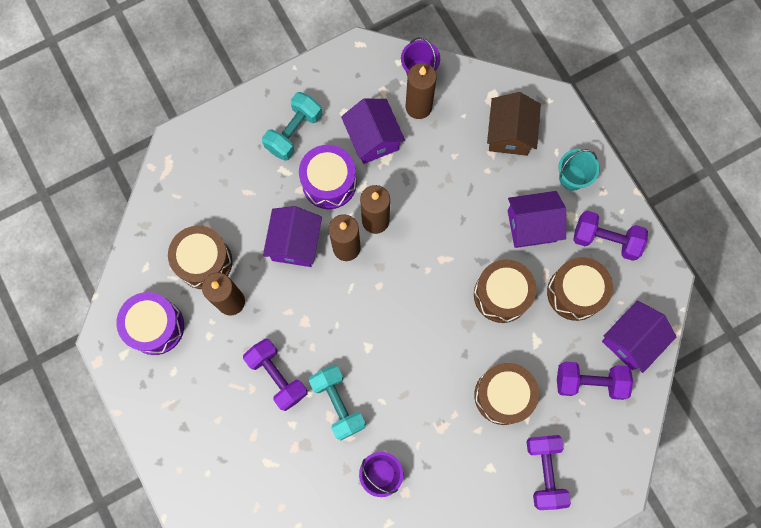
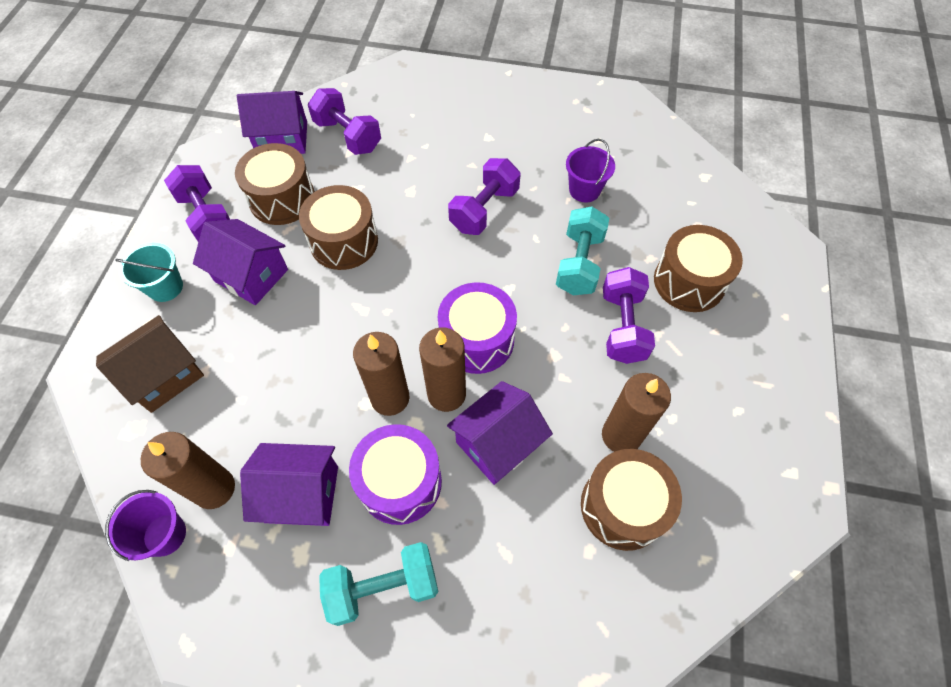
camera: 140 degrees left, 15 degrees down
(156, 326) = (732, 475): purple drum -> purple drum (477, 340)
(373, 139) = (301, 494): purple house -> purple house turned 75 degrees clockwise
(503, 395) = (426, 173): brown drum -> brown drum (689, 281)
(544, 471) = (448, 109): purple dumbbell -> purple dumbbell (484, 210)

